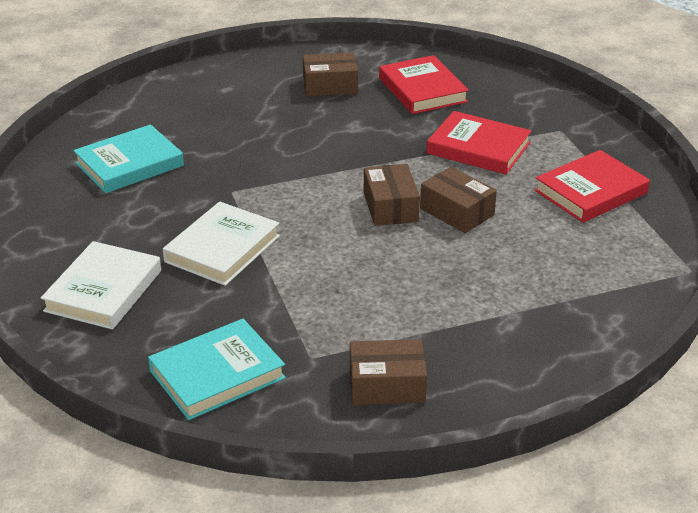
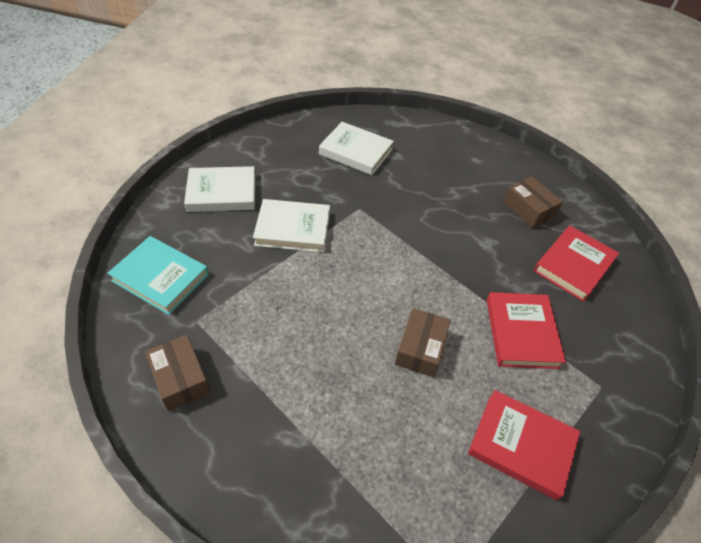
camera: 60 degrees right, 15 degrees up
(129, 164) = (356, 152): turquoise book -> white book
(390, 207) = (398, 302): brown box -> none

